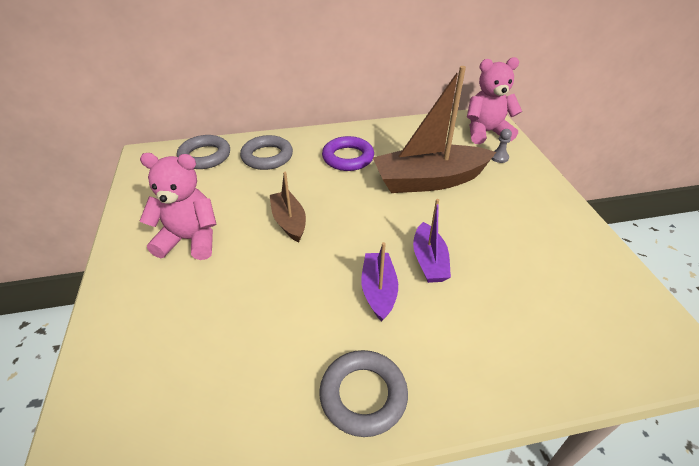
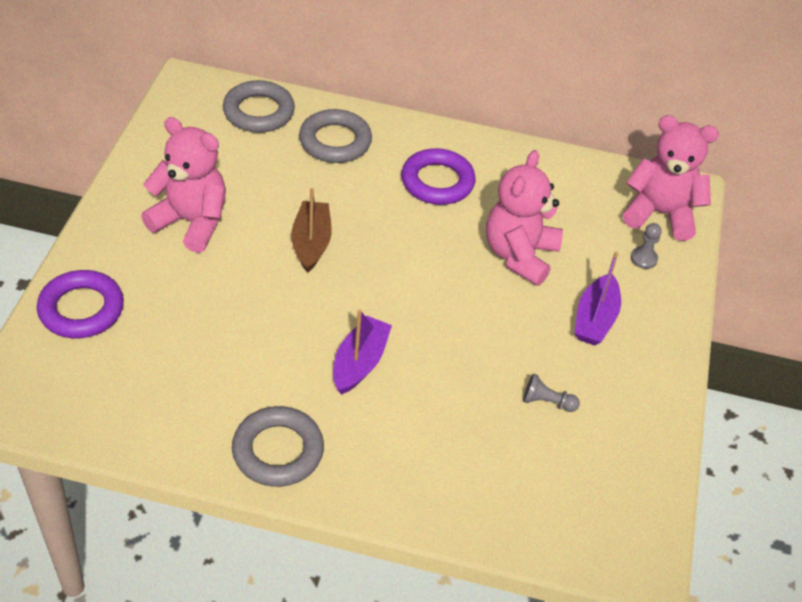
camera: 20 degrees right, 5 degrees up
(122, 344) = (81, 309): none -> purple ring
(429, 180) = (519, 255): brown boat -> pink teddy bear
(429, 261) = (439, 354): purple boat -> purple boat (595, 319)
(523, 263) = (547, 402): none -> grey pawn

